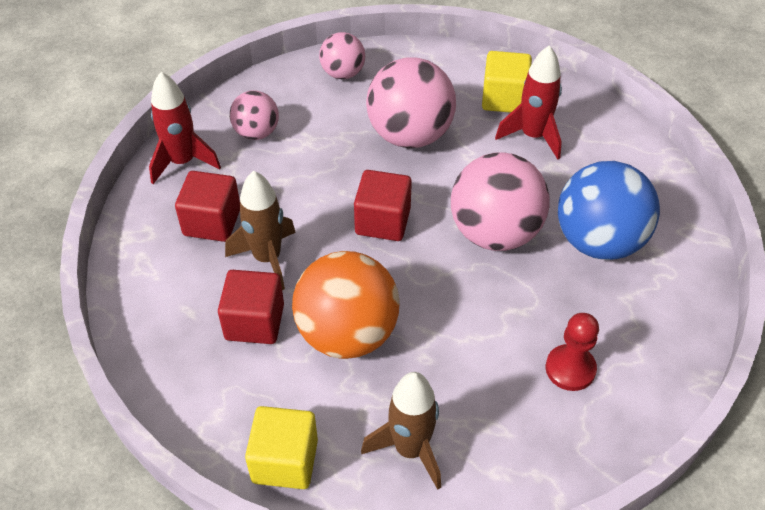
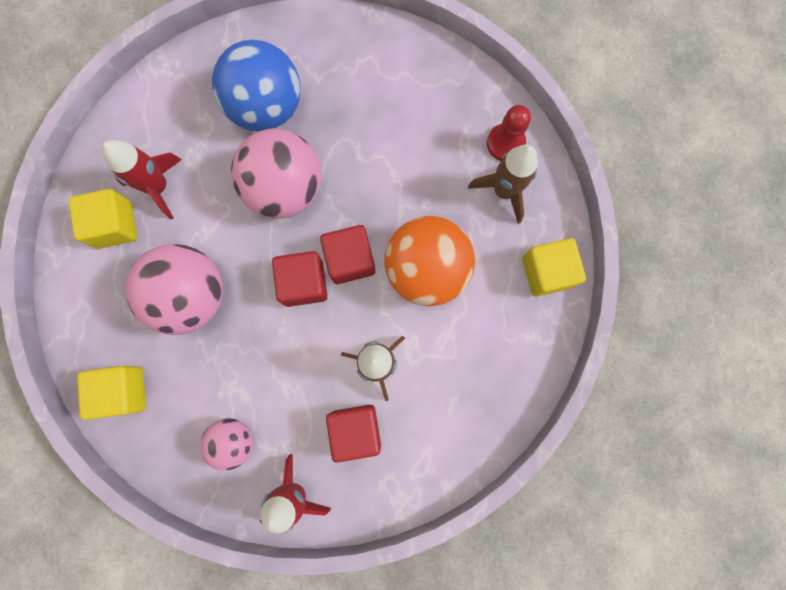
camera: 110 degrees left, 30 degrees up
(254, 322) = (442, 345): red cube -> red cube (350, 259)
(343, 73) = (123, 391): pink ball -> yellow cube
(570, 369) = (397, 102): red pawn -> red pawn (505, 143)

